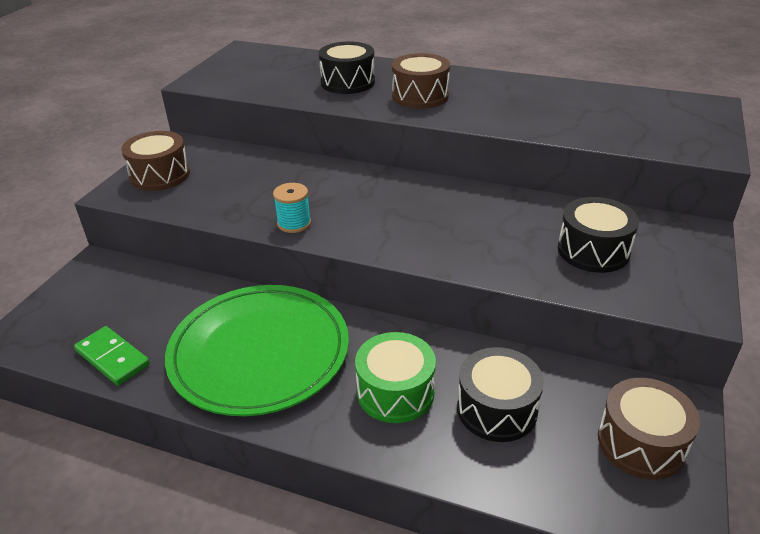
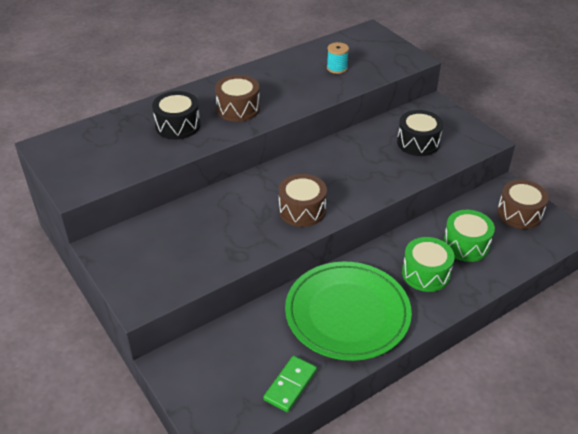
camera: 55 degrees left, 5 degrees up
(113, 358) = (290, 385): green domino -> green domino turned 45 degrees counterclockwise
(160, 175) = (141, 272): brown drum -> brown drum (302, 210)
(294, 223) = (280, 233): turquoise spool -> turquoise spool (337, 68)
(497, 409) = (466, 245): black drum -> green drum

